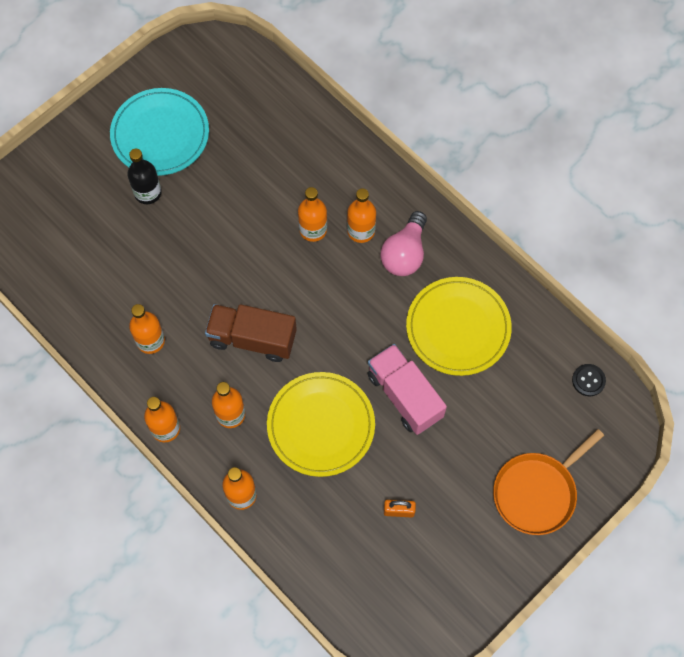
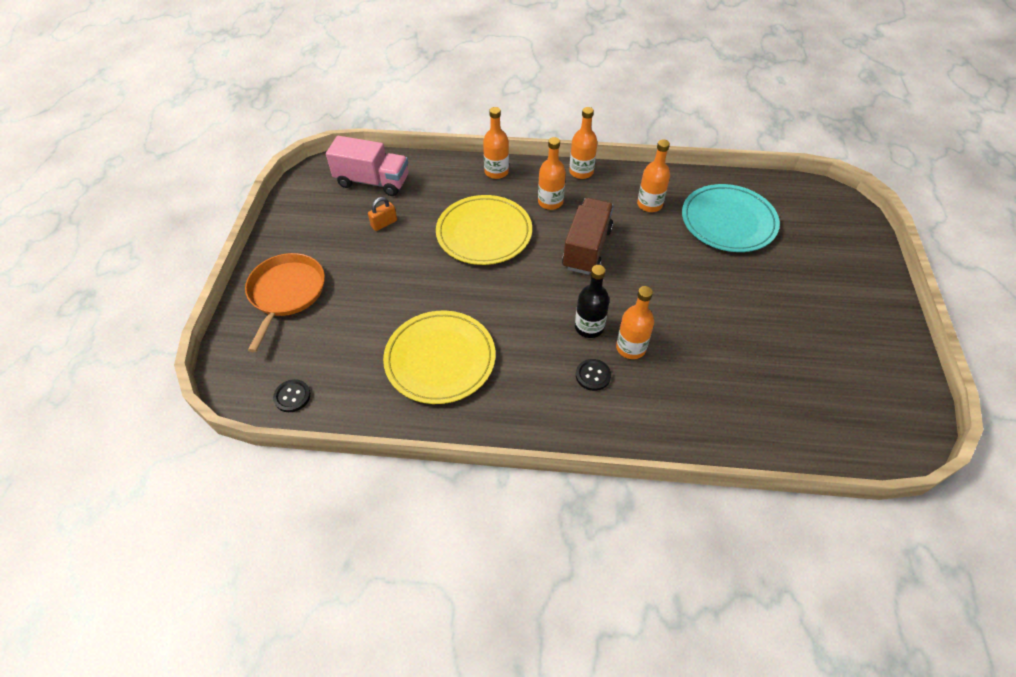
camera: 140 degrees right, 15 degrees down
(148, 193) = (777, 283): black bottle -> black bottle (589, 327)
(160, 134) = (830, 329): turquoise plate -> turquoise plate (728, 221)
(252, 339) = (587, 248): brown truck -> brown truck turned 45 degrees counterclockwise
(361, 231) = (593, 375): orange bottle -> black button
(404, 395) = (441, 287): pink truck -> pink truck (372, 181)
(405, 254) = (538, 384): pink light bulb -> none

